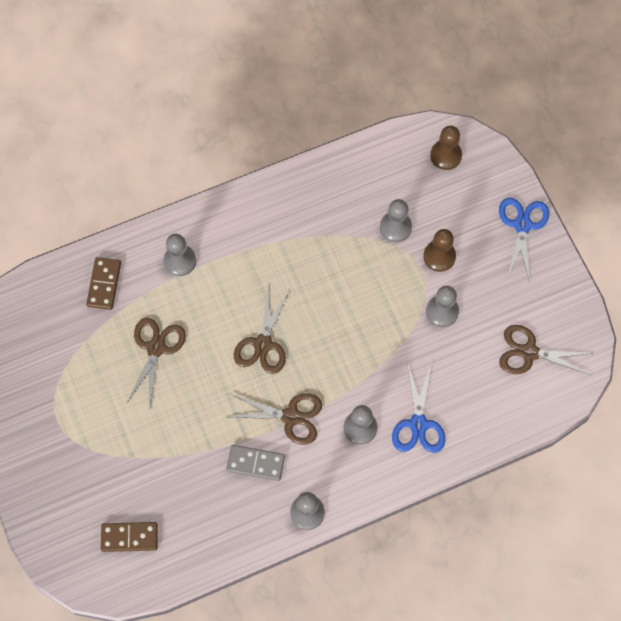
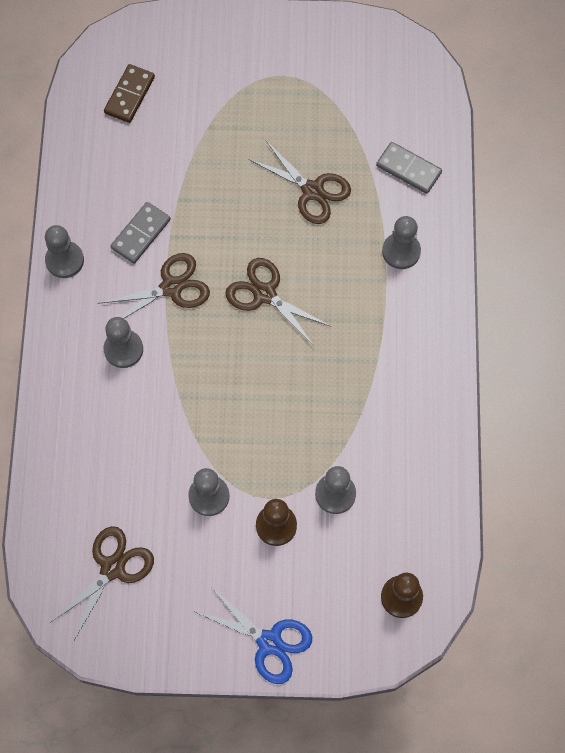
camera: 115 degrees right, 0 degrees up
(104, 284) = (408, 169): brown domino -> grey domino
(291, 417) = (171, 287): brown scissors -> brown scissors turned 150 degrees counterclockwise
(418, 424) = (96, 409): blue scissors -> none

